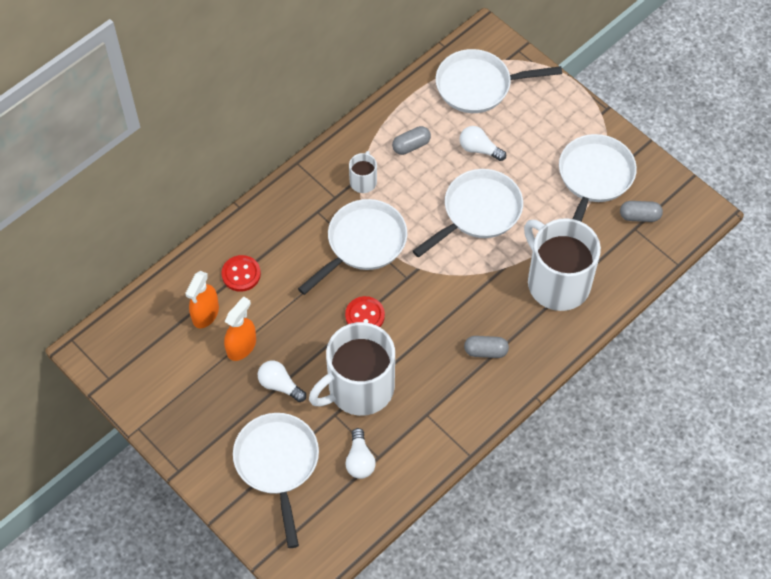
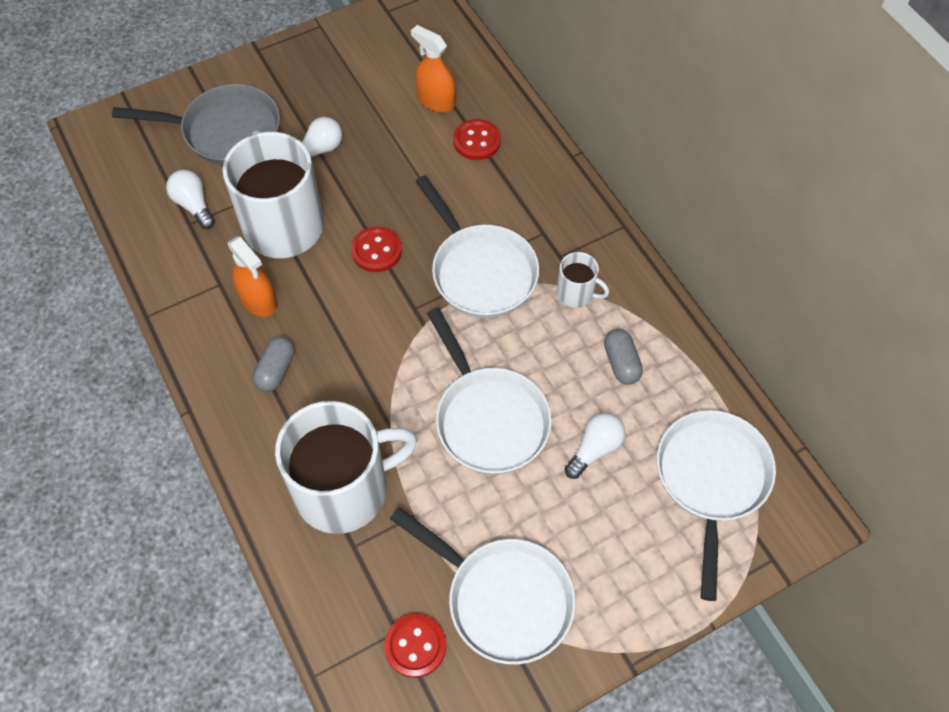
camera: 105 degrees right, 0 degrees up
(241, 346) = (381, 125): orange spray bottle -> orange spray bottle (258, 300)
(278, 464) = (225, 131): white pan -> grey pan
(360, 460) = (194, 205): white light bulb -> white light bulb turned 45 degrees clockwise
(639, 216) = (415, 646): grey capsule -> red button

